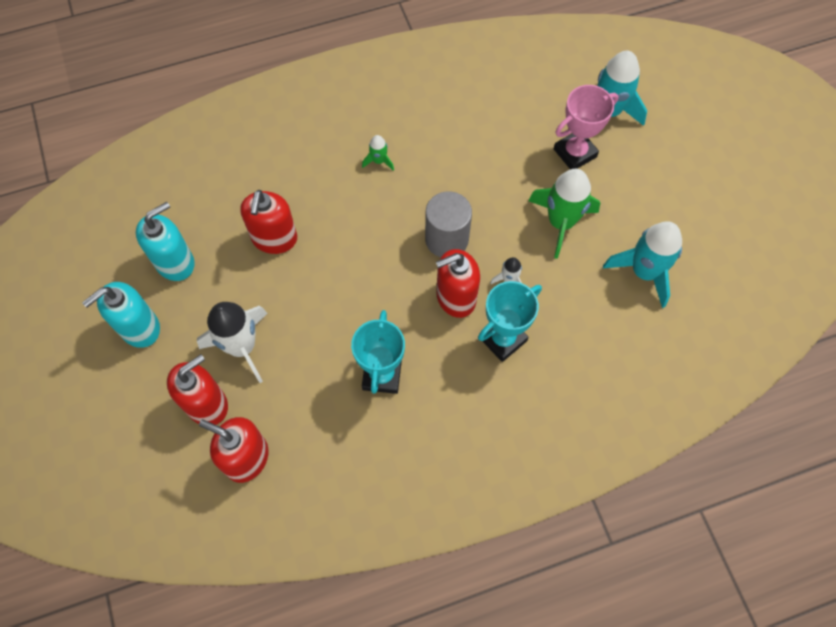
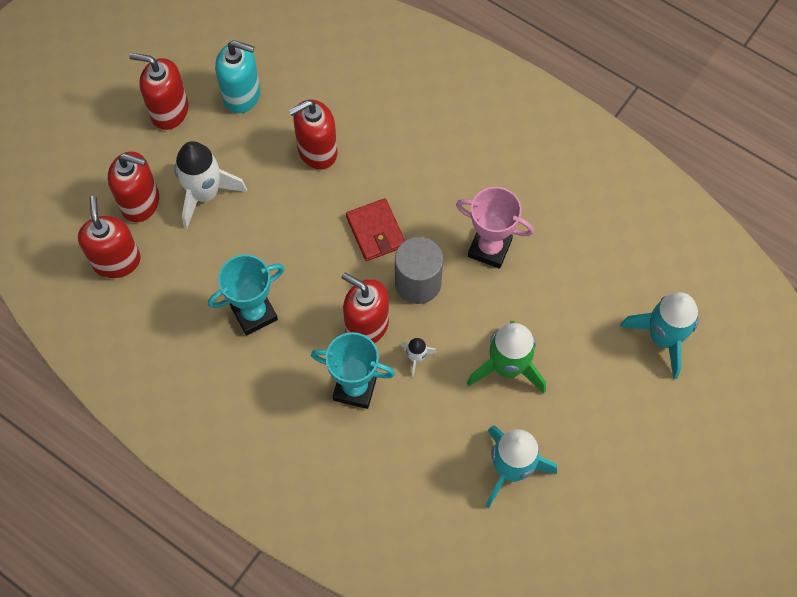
camera: 55 degrees right, 0 degrees up
(139, 328) = (169, 111): turquoise soap dispenser -> red soap dispenser
(379, 161) = (453, 179): green rocket -> none
(380, 241) = (376, 231): none -> red wallet
(575, 153) = (592, 336): pink trophy -> pink trophy (489, 248)

